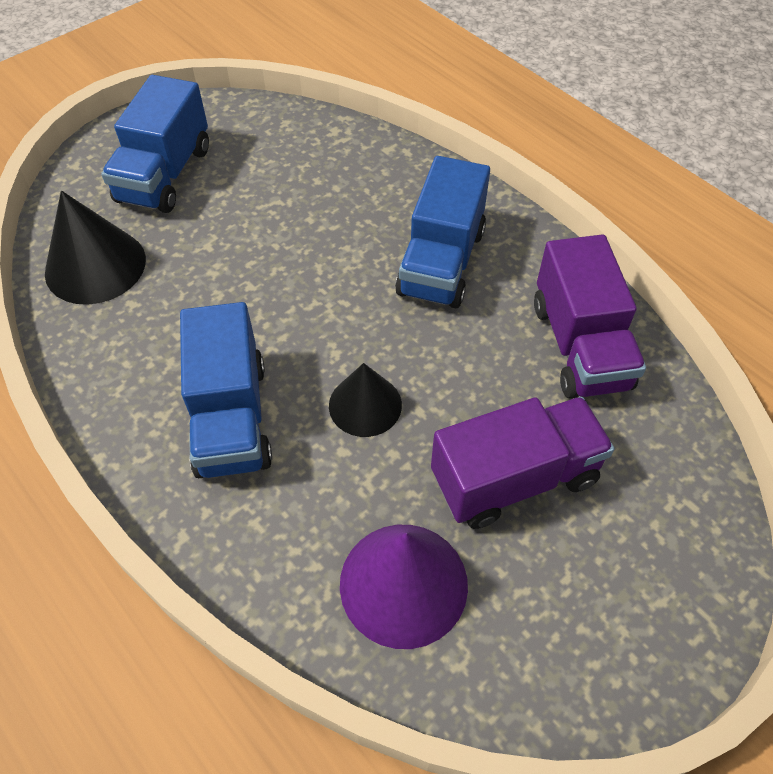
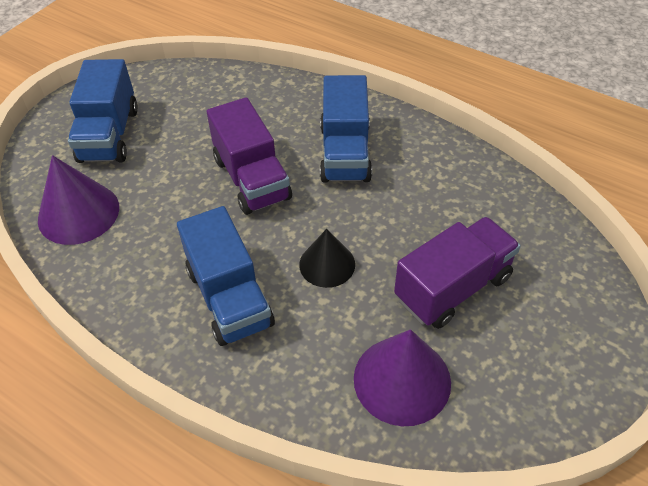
camera: 15 degrees left, 5 degrees down
(95, 265) = (78, 213): black cone -> purple cone
(580, 346) = (464, 188): purple truck -> purple truck (252, 179)

